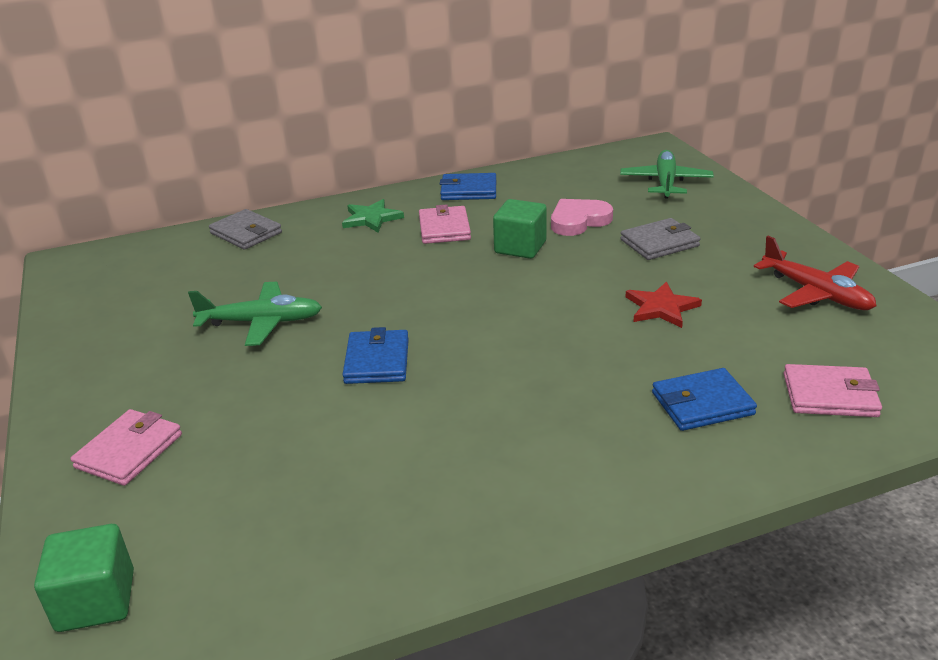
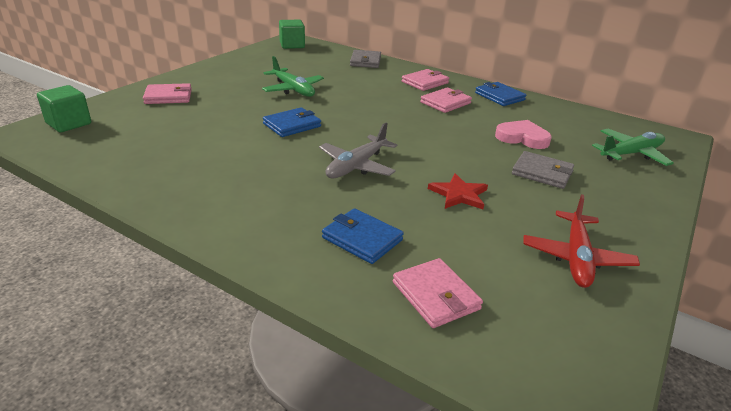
camera: 50 degrees right, 0 degrees up
(371, 218) = (425, 82): green star -> pink wallet
(520, 247) = (460, 129): green cube -> green cube (292, 45)
(539, 349) = (357, 166): none -> grey plane

